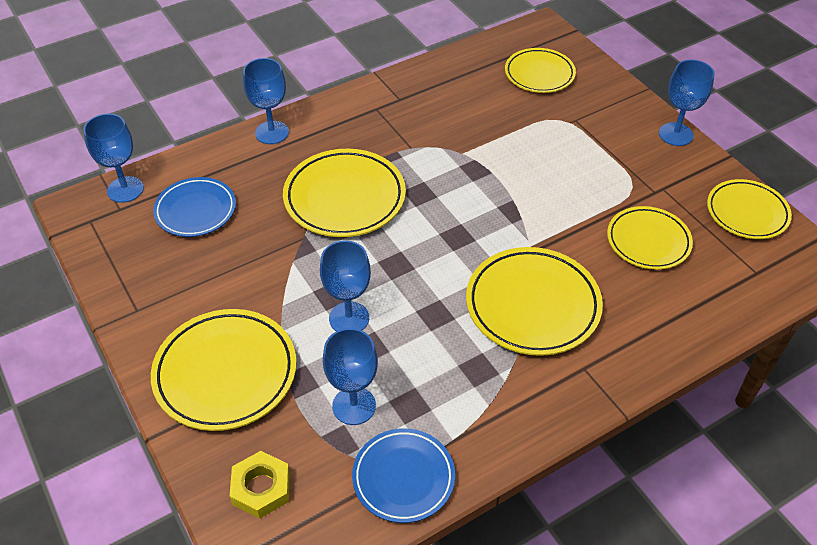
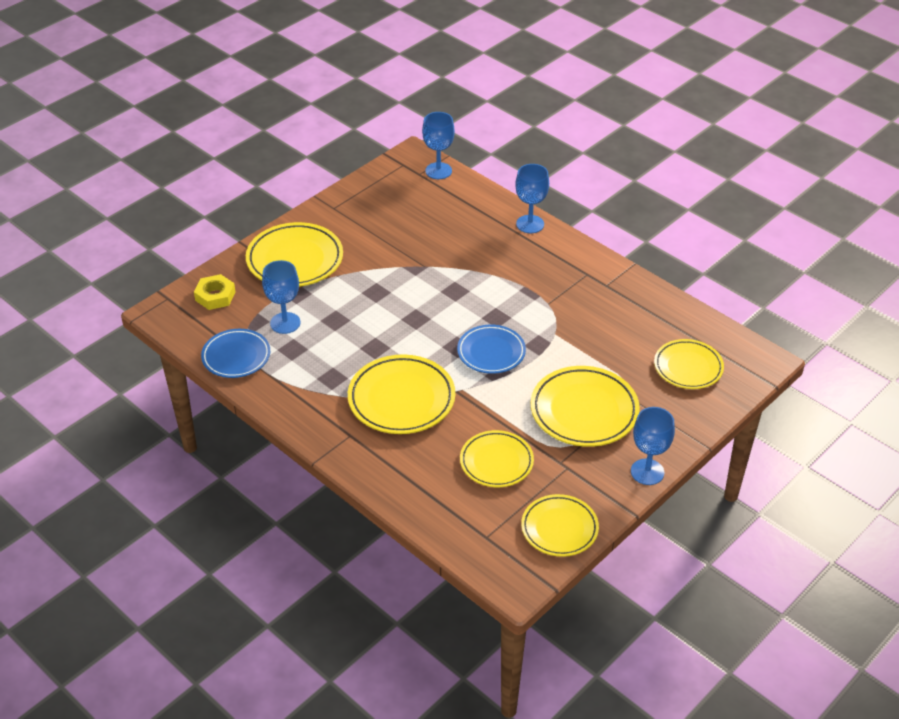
camera: 75 degrees right, 5 degrees down
(196, 210) = (431, 208): blue plate -> blue plate (491, 352)
(344, 198) = (474, 278): yellow plate -> yellow plate (584, 411)
(349, 318) = (358, 305): blue goblet -> none

